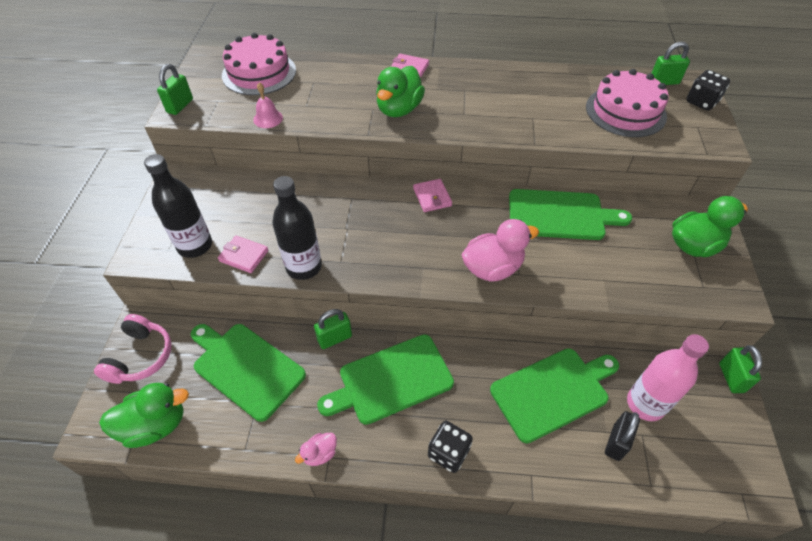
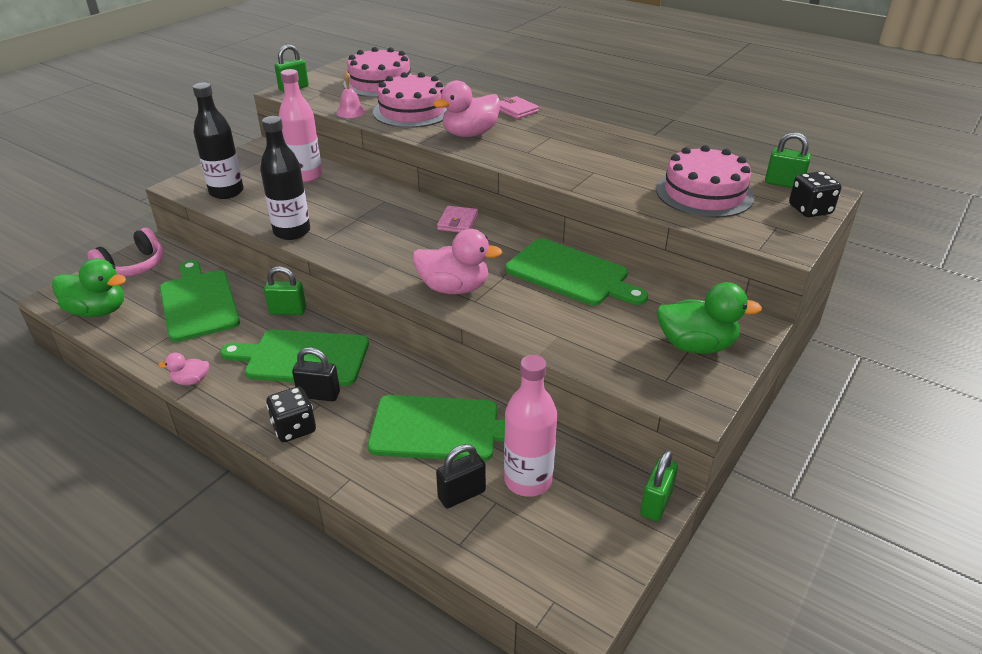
camera: 30 degrees right, 15 degrees down
(244, 256) = (254, 210): pink wallet -> none
(253, 196) = (305, 176): none -> pink bottle
(323, 99) = (412, 111): none -> pink cake
(399, 109) = (470, 134): green duck -> pink duck
(438, 410) = (319, 395): none -> black padlock

